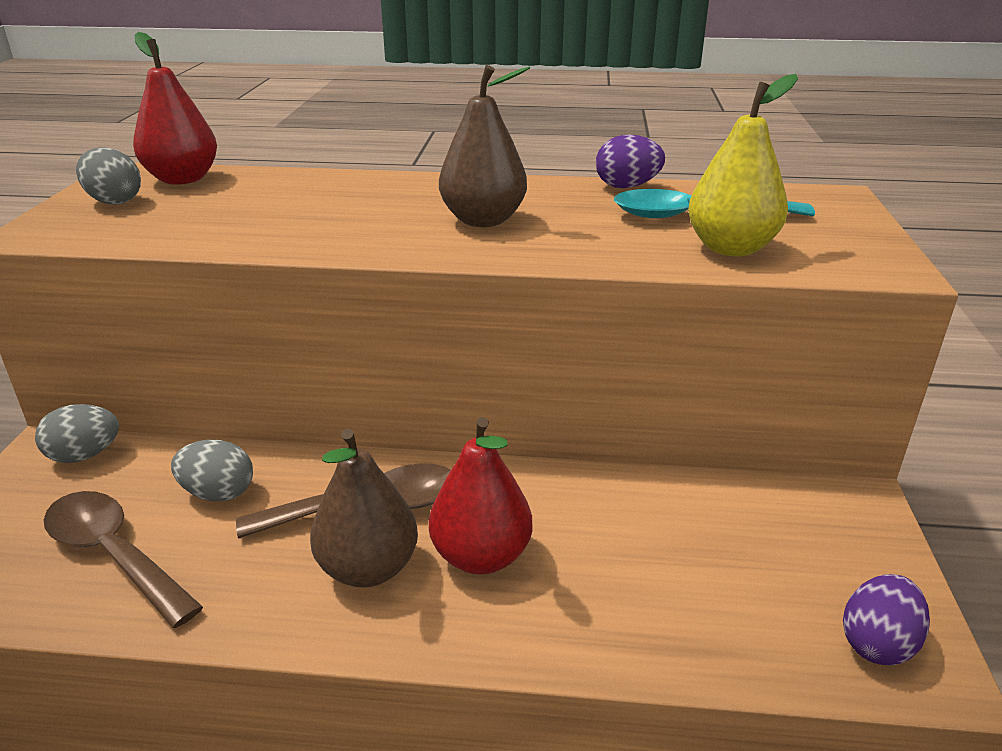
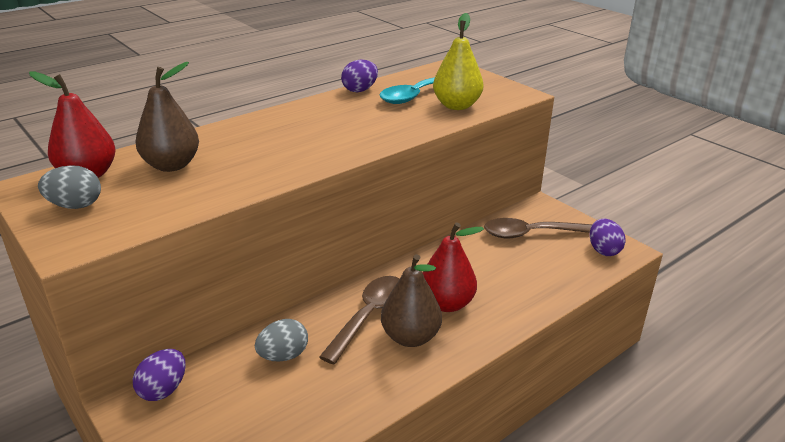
camera: 45 degrees left, 0 degrees up
(85, 455) = (163, 390): grey egg -> purple egg
(114, 555) = (280, 413): brown spoon -> brown spoon (530, 234)
(483, 220) = (330, 132): brown pear -> brown pear (172, 165)

